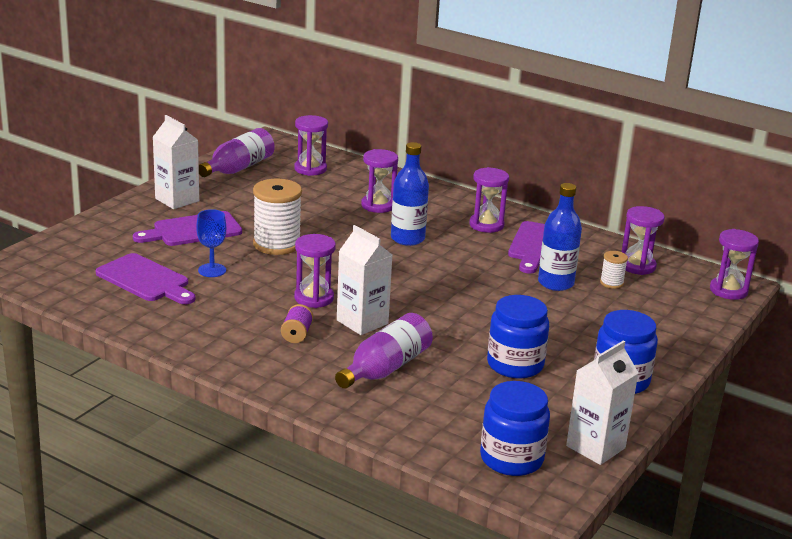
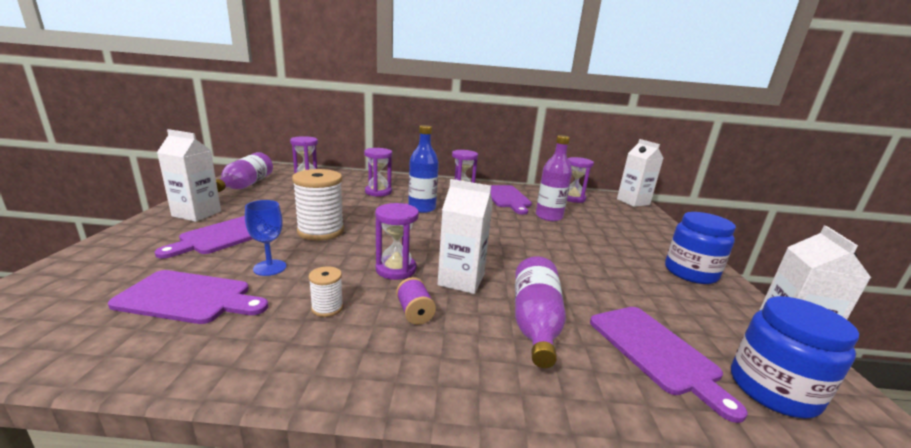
camera: 30 degrees left, 5 degrees down
(458, 413) = (656, 351): none -> purple cutting board
(515, 365) = (617, 282): blue jar -> none
(555, 283) = (549, 216): blue bottle -> purple bottle
(611, 283) = (576, 210): white spool -> white spool (327, 308)
(728, 290) = (633, 202): purple hourglass -> white carton

